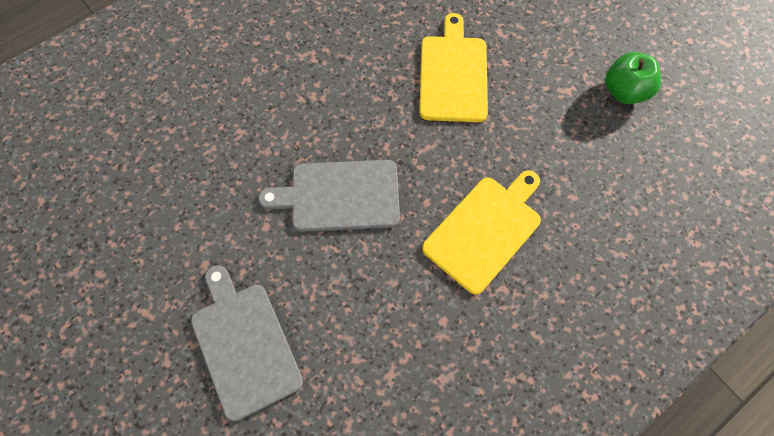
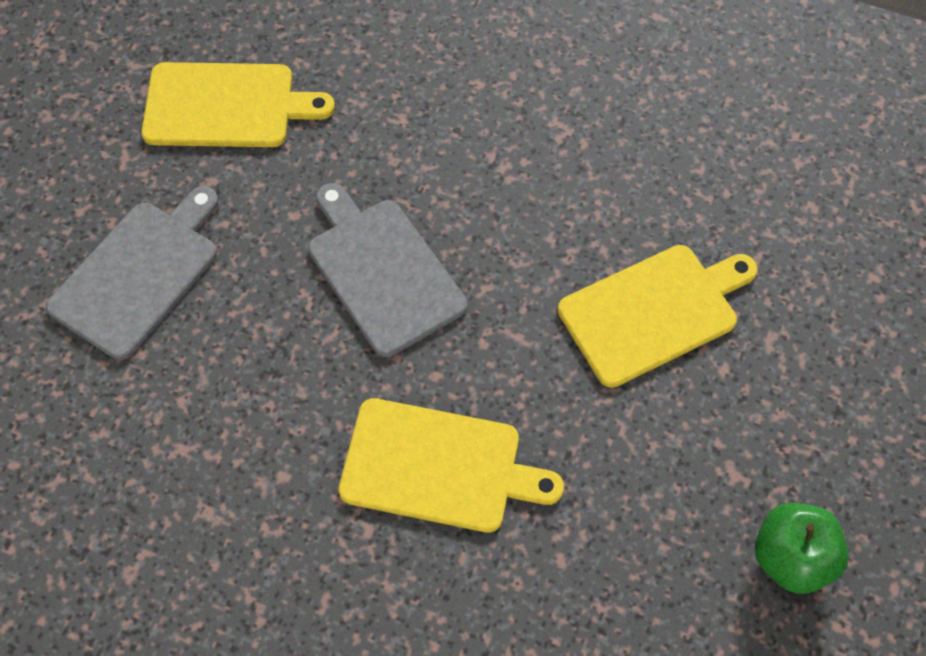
camera: 60 degrees right, 5 degrees down
(153, 228) = (226, 106): none -> yellow cutting board

